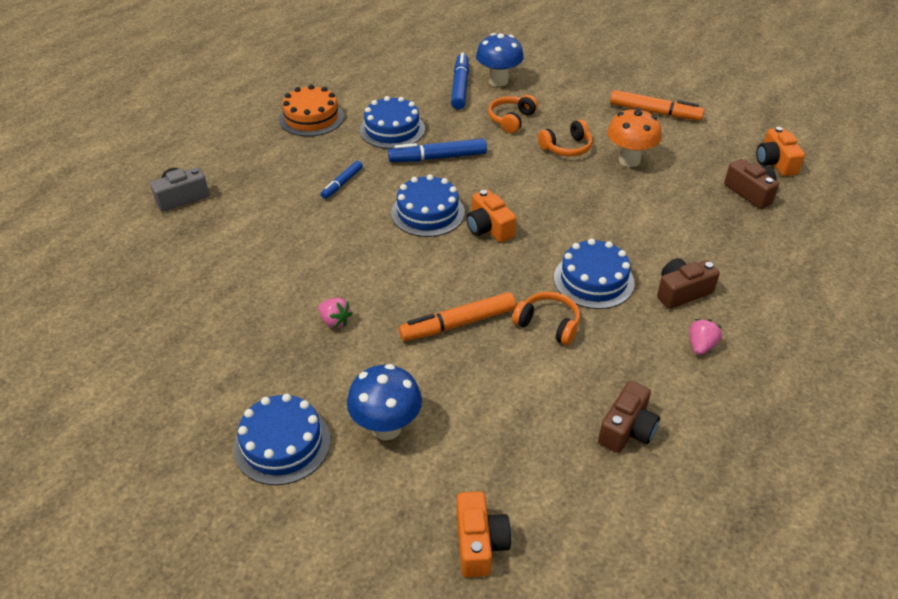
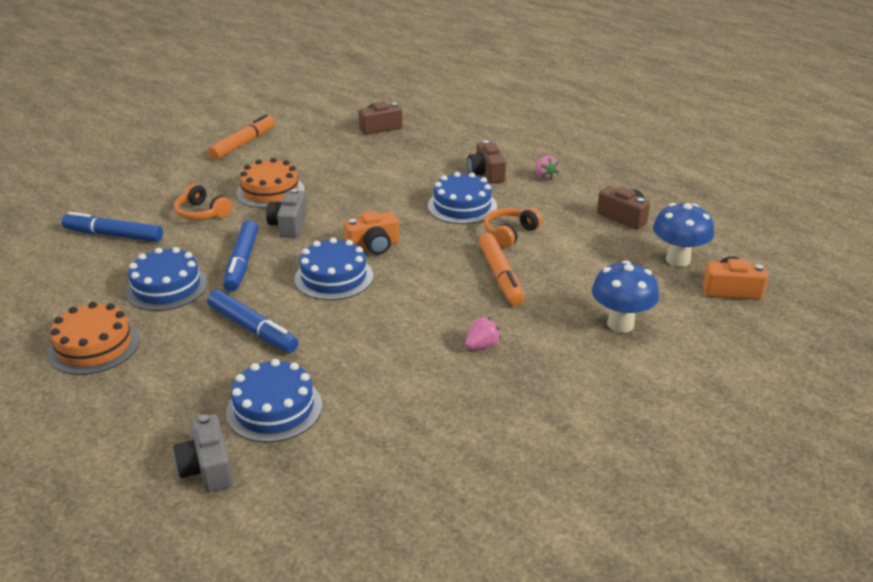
camera: 80 degrees left, 10 degrees down
(282, 444) = (639, 385): blue cake -> blue cake (274, 408)
(342, 183) = (252, 329): blue marker -> blue marker, size x1.67
(498, 81) = (122, 211): blue mushroom -> blue mushroom (678, 260)
(509, 170) = (289, 225): none -> grey camera
(566, 147) = (270, 191): orange headphones -> orange cake
(629, 160) = (308, 166): orange mushroom -> none
(701, 346) = (544, 177): pink strawberry -> pink strawberry turned 150 degrees counterclockwise
(775, 162) = (346, 112): orange camera -> none

